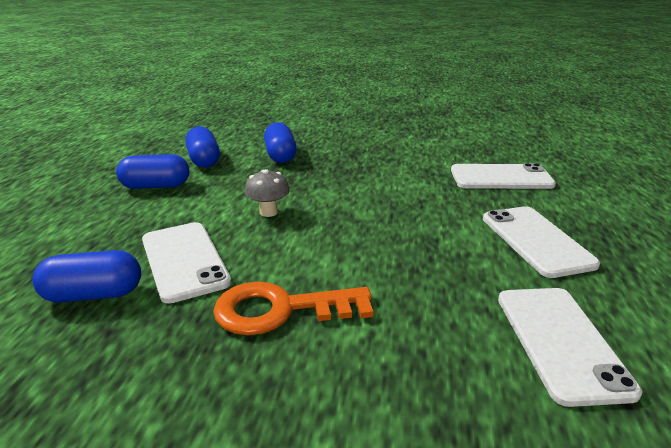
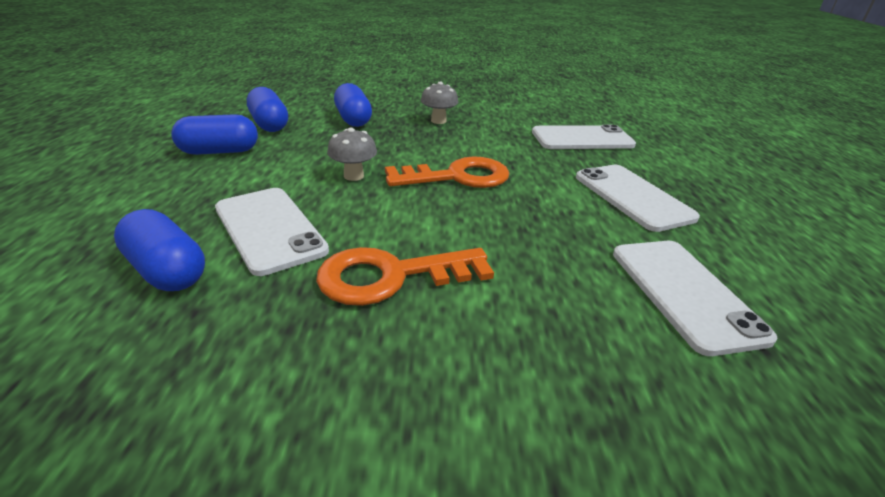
camera: 10 degrees left, 5 degrees up
(93, 294) = (167, 270): blue capsule -> blue capsule turned 60 degrees clockwise
(361, 157) = (438, 121): none -> grey mushroom
(365, 215) = (457, 177): none -> orange key

